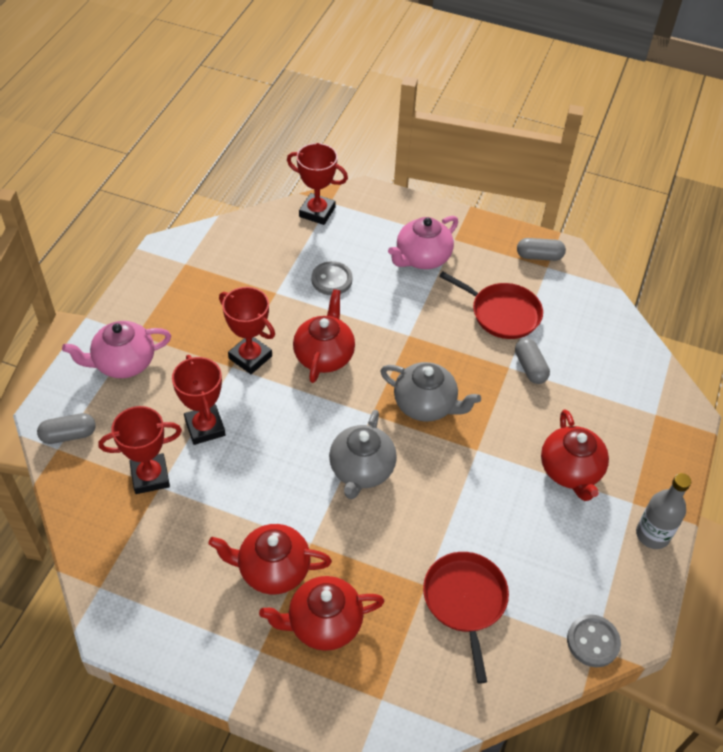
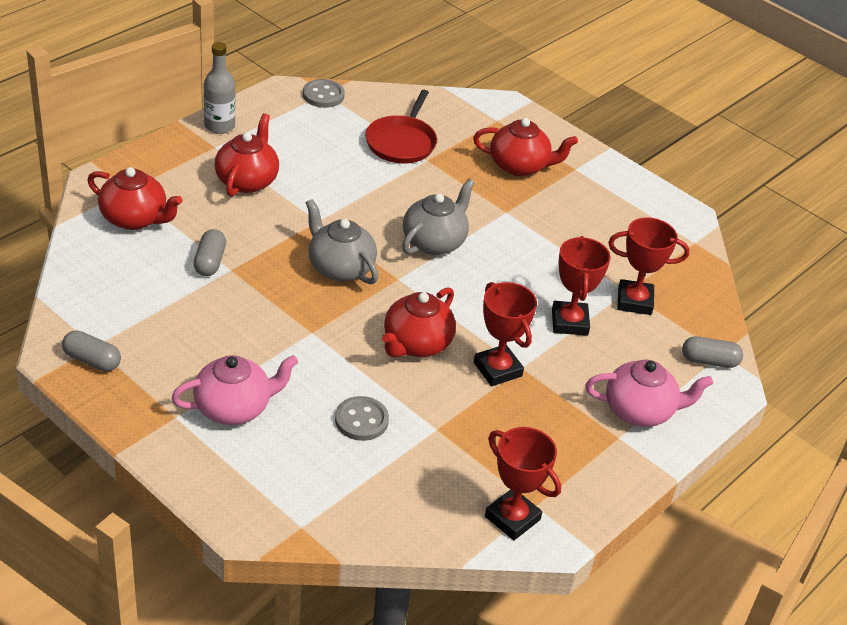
camera: 160 degrees left, 10 degrees down
(272, 569) = (546, 206): red teapot -> red teapot (135, 218)
(317, 212) = (328, 517): red trophy -> red trophy (512, 518)
(502, 313) = (193, 318): red pan -> none

